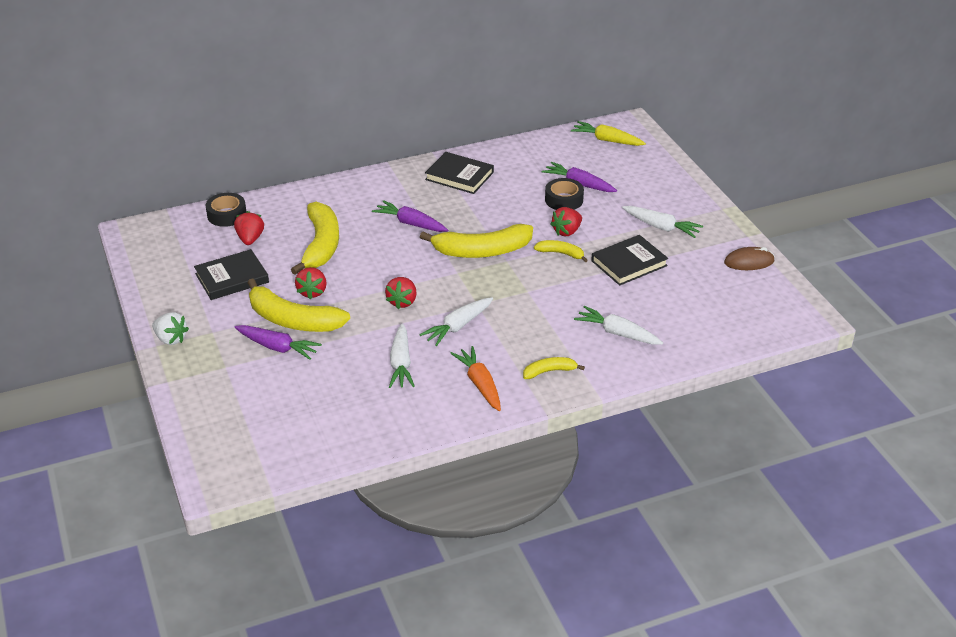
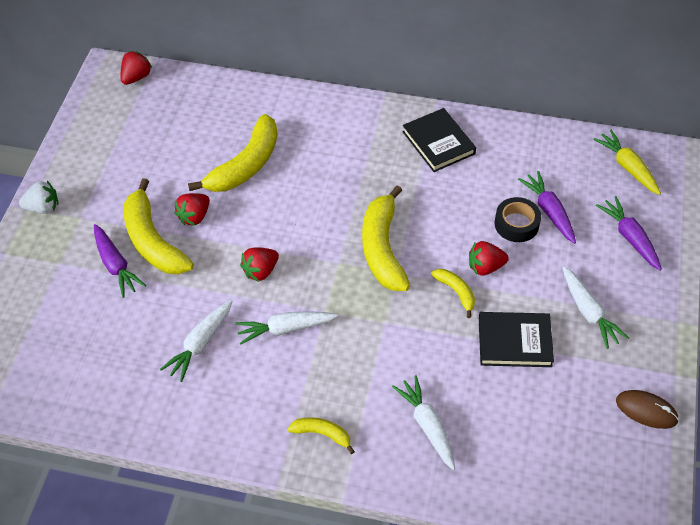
camera: 35 degrees right, 15 degrees up
(171, 339) = (43, 208): white strawberry -> white strawberry turned 75 degrees counterclockwise
(227, 215) = (196, 89): black tape -> none
(232, 278) = (143, 164): black book -> none
(250, 239) = (193, 127): red strawberry -> red strawberry (136, 77)
(411, 223) = (345, 180): purple carrot -> purple carrot (630, 238)
(480, 384) = (247, 411): orange carrot -> none
(482, 251) = (382, 248): yellow banana -> yellow banana turned 60 degrees clockwise

